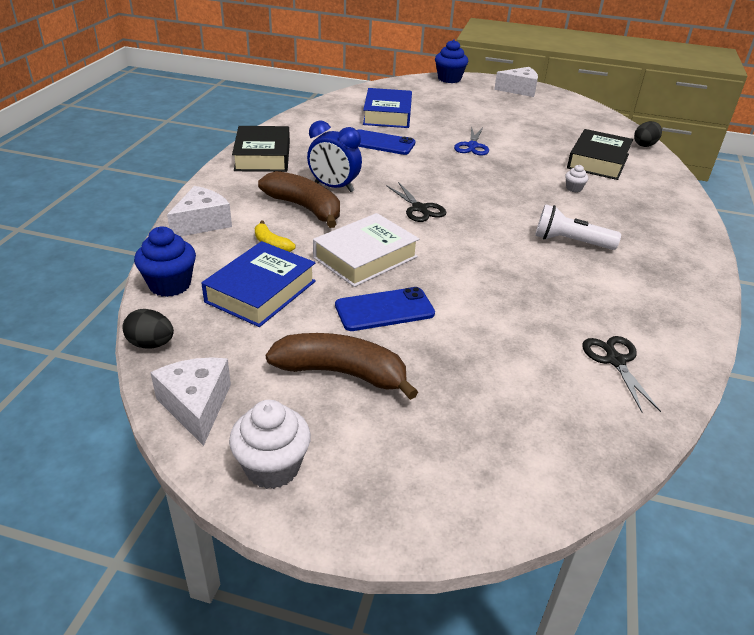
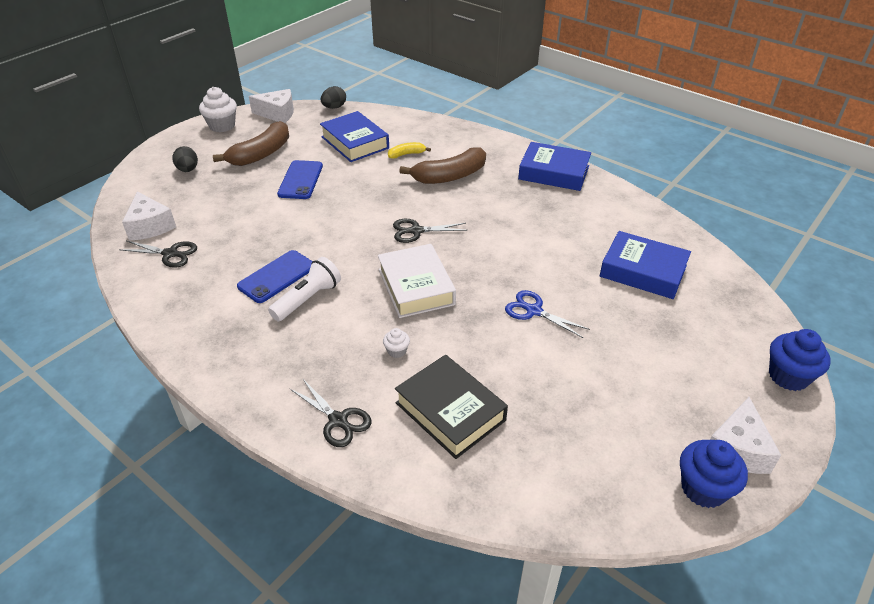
camera: 115 degrees right, 5 degrees up
(170, 285) = (384, 116): blue cupcake -> blue cupcake (703, 488)
(202, 223) = (451, 133): white cheese -> white cheese (150, 226)
(262, 156) = (554, 172): black book -> blue book
(334, 187) = (477, 196): blue clock -> none
(365, 257) = (363, 187): white book -> white book (416, 287)
(381, 143) = (562, 245): blue phone -> blue phone (277, 276)
(645, 145) = (479, 503): black egg -> black egg (188, 170)
(659, 197) = (338, 420): none -> black scissors

